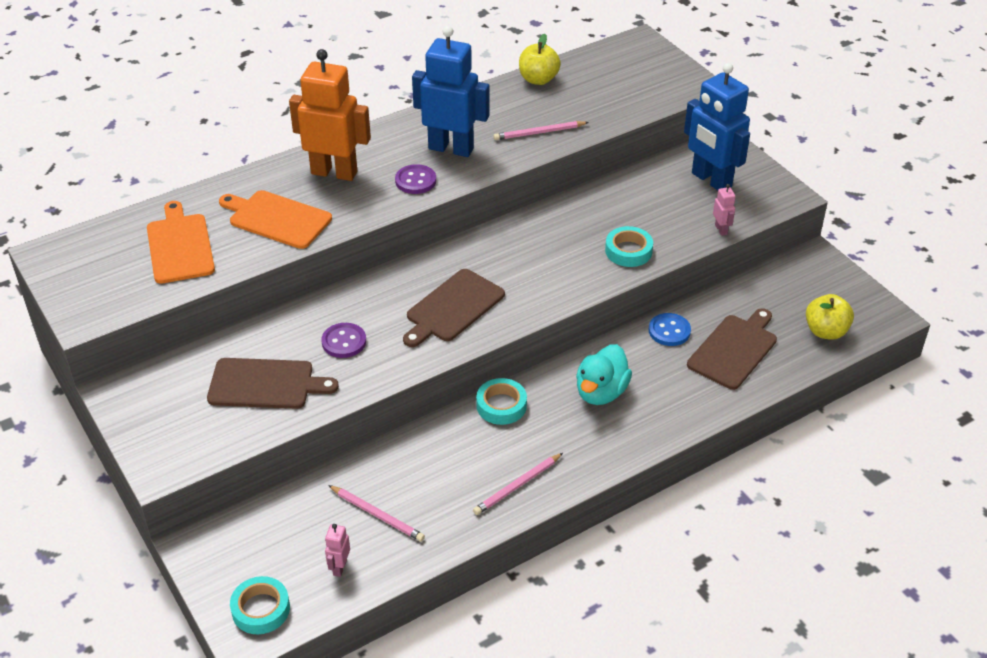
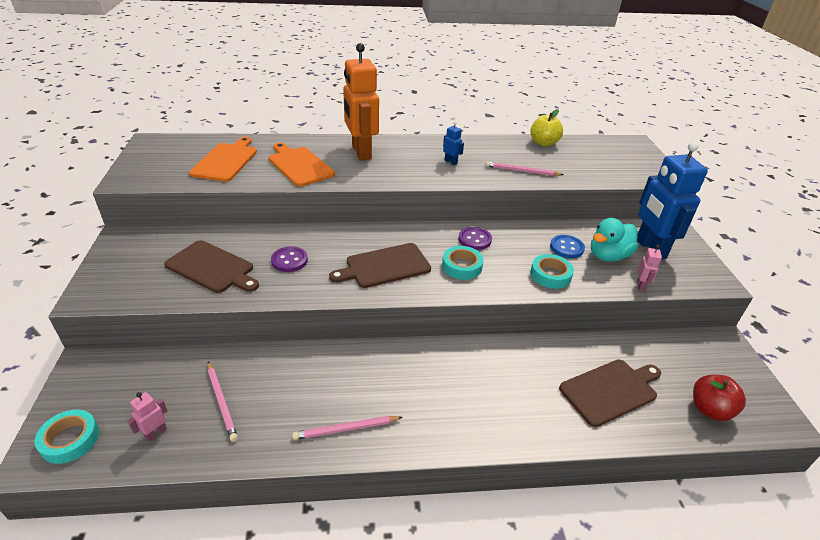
camera: 25 degrees right, 5 degrees down
(334, 172) = (361, 152): orange robot -> orange robot turned 150 degrees counterclockwise
(415, 181) = (410, 172): purple button -> purple button (474, 239)
(451, 148) = (451, 162): blue robot -> blue robot, size x0.41
(501, 405) = (383, 356): turquoise tape -> turquoise tape (462, 266)
(601, 392) = (470, 379): turquoise duck -> turquoise duck (608, 256)
(669, 331) = (559, 352): blue button -> blue button (566, 247)
(826, 331) = (710, 409): yellow apple -> red apple

